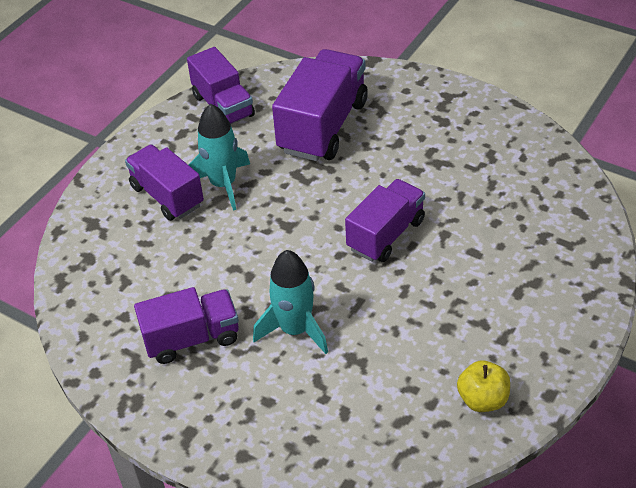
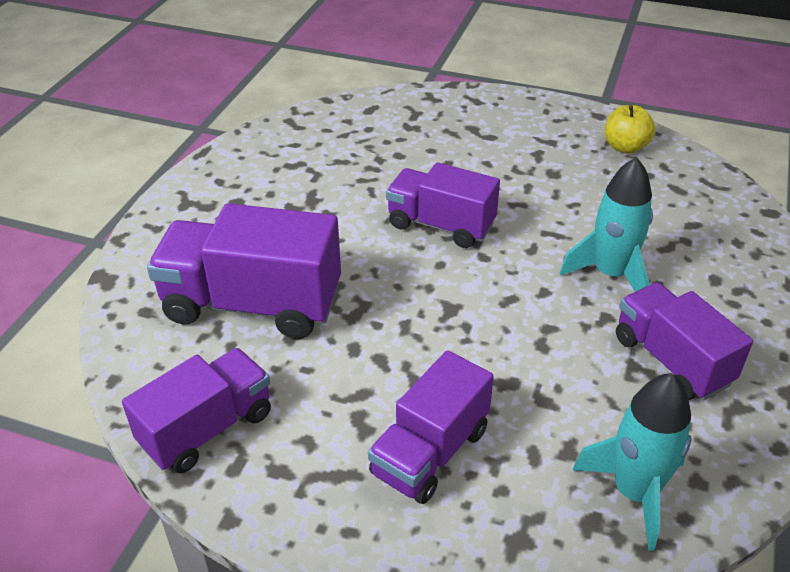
camera: 105 degrees left, 5 degrees down
(223, 184) = (390, 389): turquoise rocket -> turquoise rocket (634, 492)

